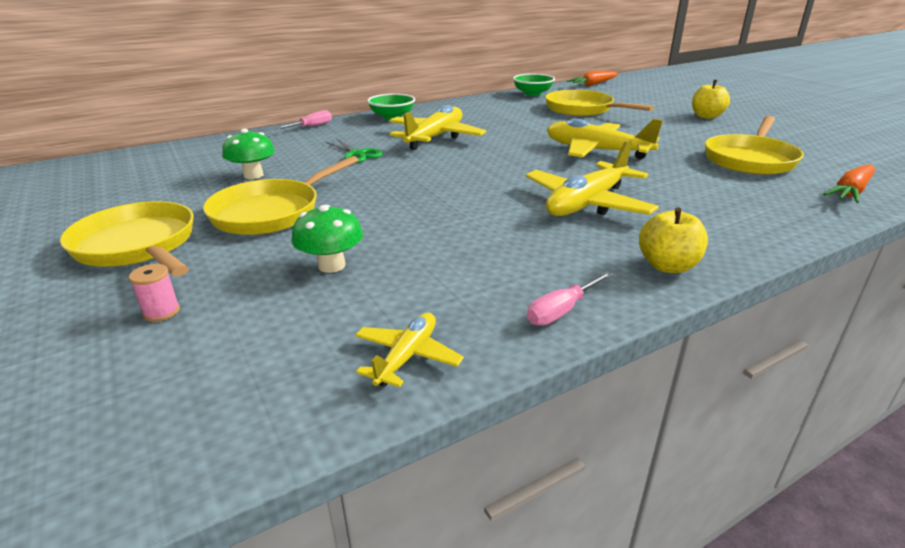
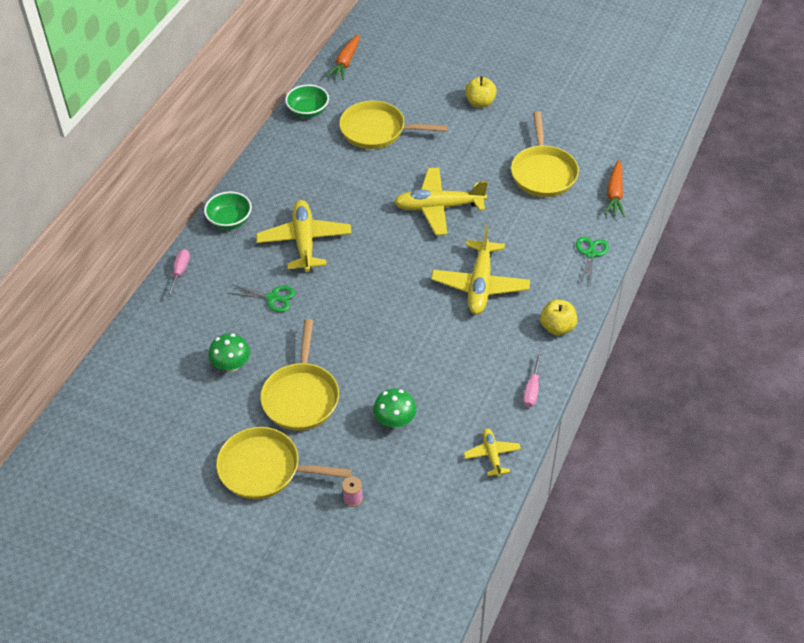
camera: 35 degrees left, 20 degrees up
(778, 223) = (590, 254): none -> green scissors

